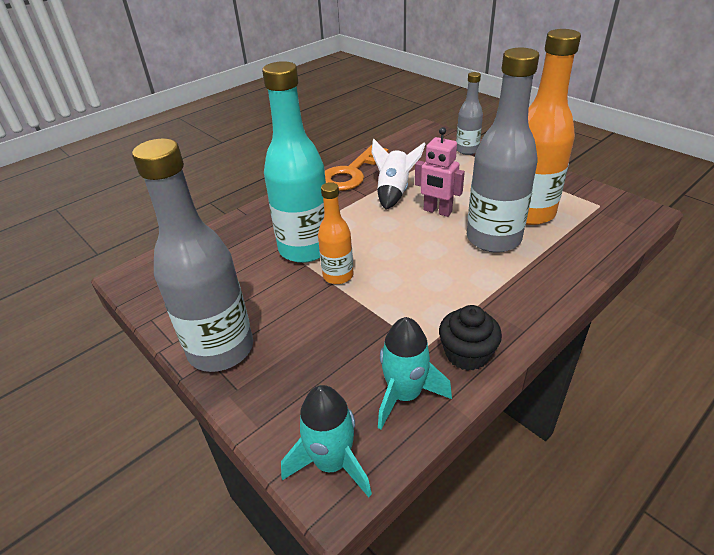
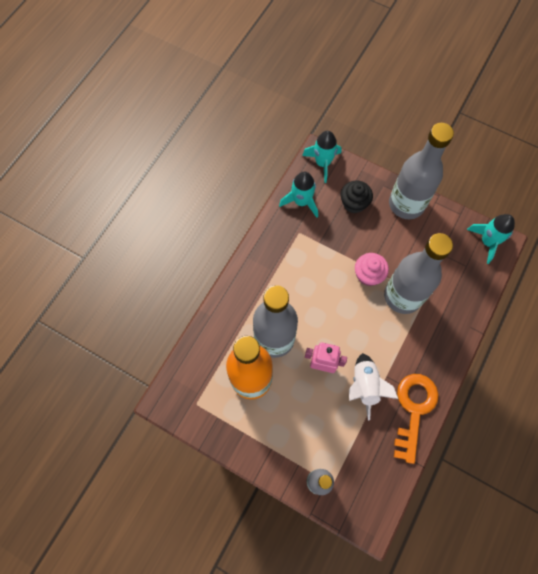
camera: 160 degrees right, 30 degrees up
(148, 280) = (487, 242): none -> turquoise rocket
(305, 249) = (403, 296): turquoise bottle -> grey bottle
(338, 276) = (368, 275): orange bottle -> pink cupcake
(467, 354) = (276, 233): black cupcake -> black cupcake (354, 203)

